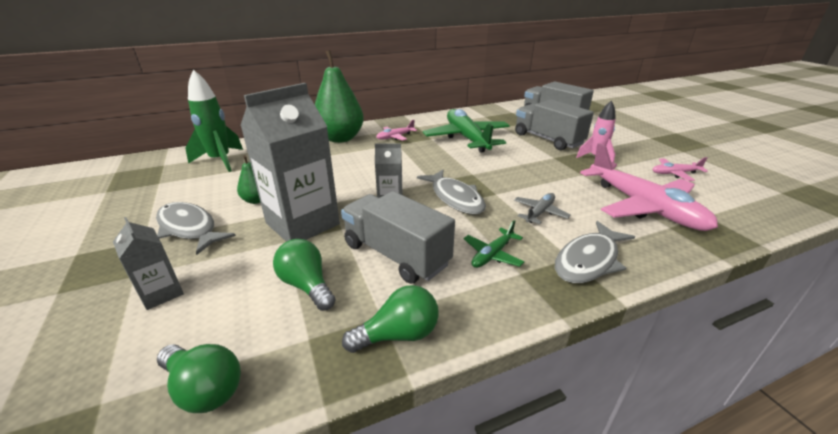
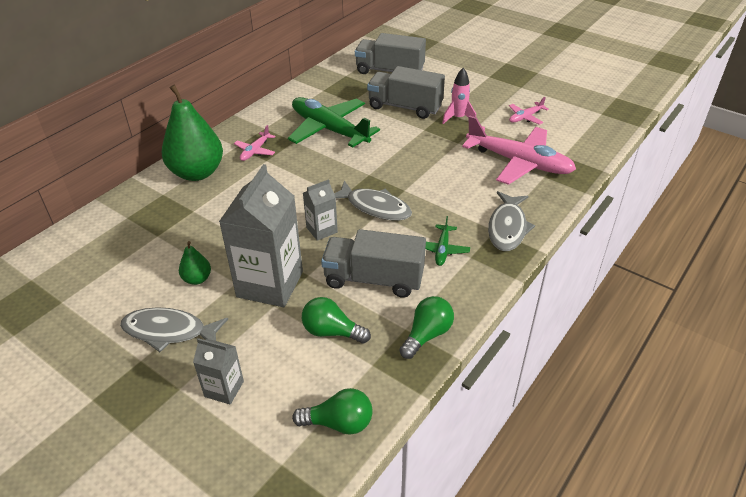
camera: 30 degrees left, 10 degrees up
(220, 161) = (95, 250): green rocket -> none
(539, 213) = (450, 197): grey plane -> none

